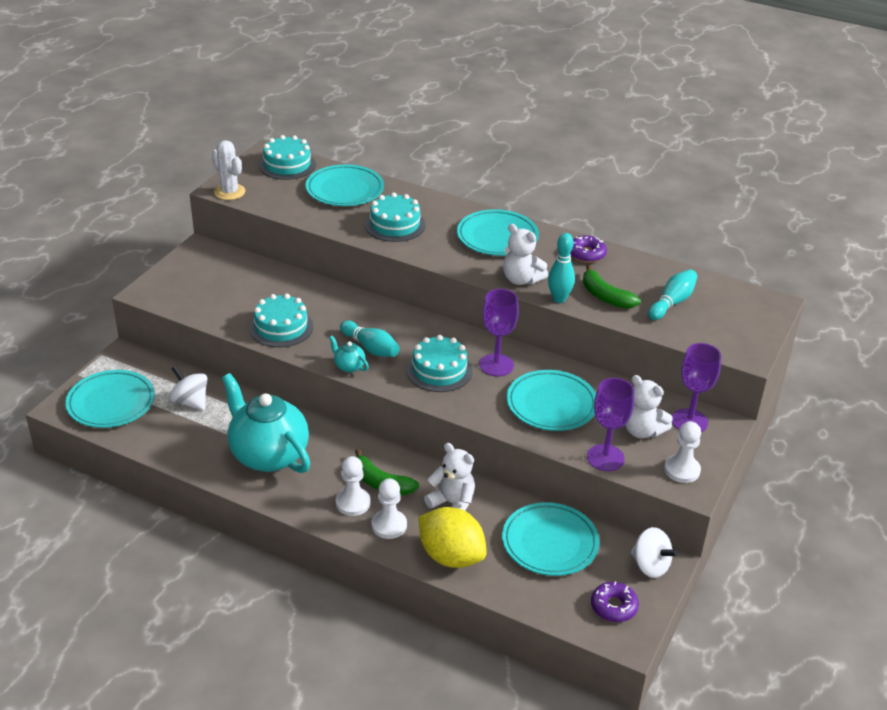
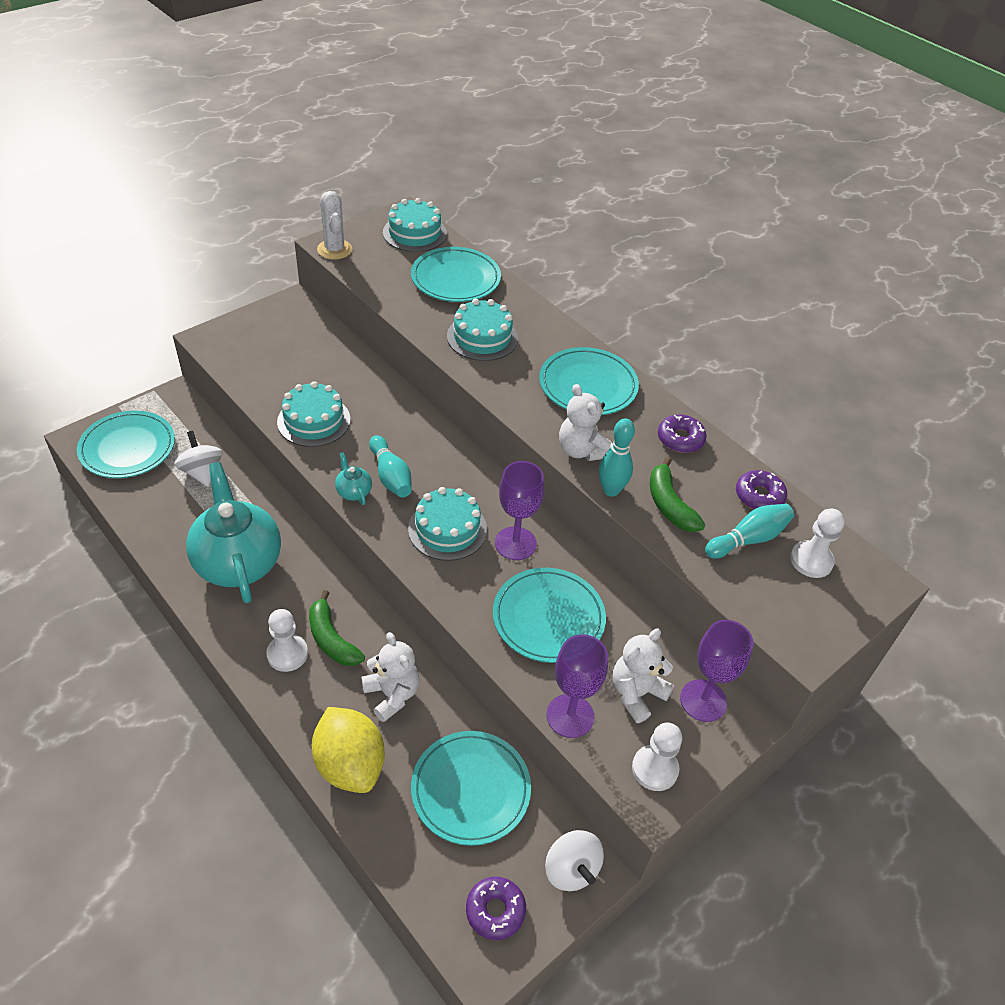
camera: 20 degrees right, 10 degrees up
(389, 525) = (308, 697): white pawn -> white pawn (811, 560)
(642, 431) = (636, 693): white teddy bear -> white teddy bear turned 75 degrees clockwise
(663, 275) = (759, 496): none -> purple donut

